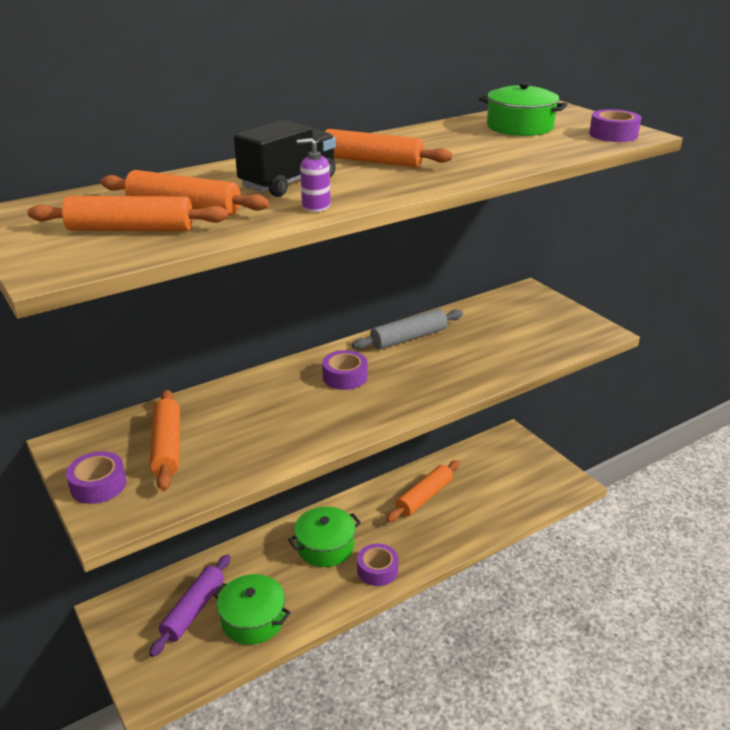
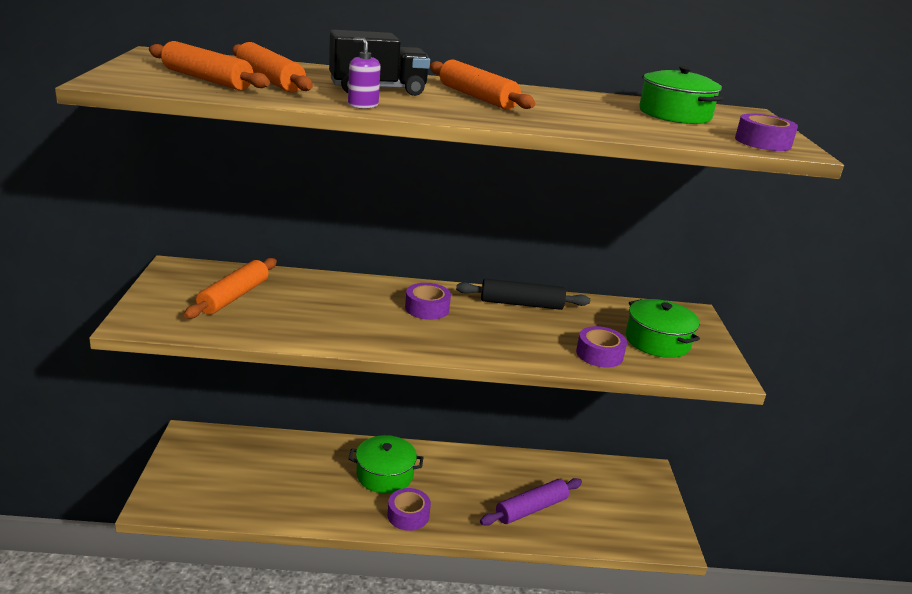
camera: 30 degrees right, 5 degrees down
(98, 485) = (159, 299): purple tape -> purple tape (599, 354)
(193, 610) = (241, 466): purple rolling pin -> purple rolling pin (531, 509)
(253, 619) = (275, 496): green pot -> green pot (657, 341)
(408, 338) = (521, 304): grey rolling pin -> black rolling pin
(424, 497) = (509, 481): orange rolling pin -> none

